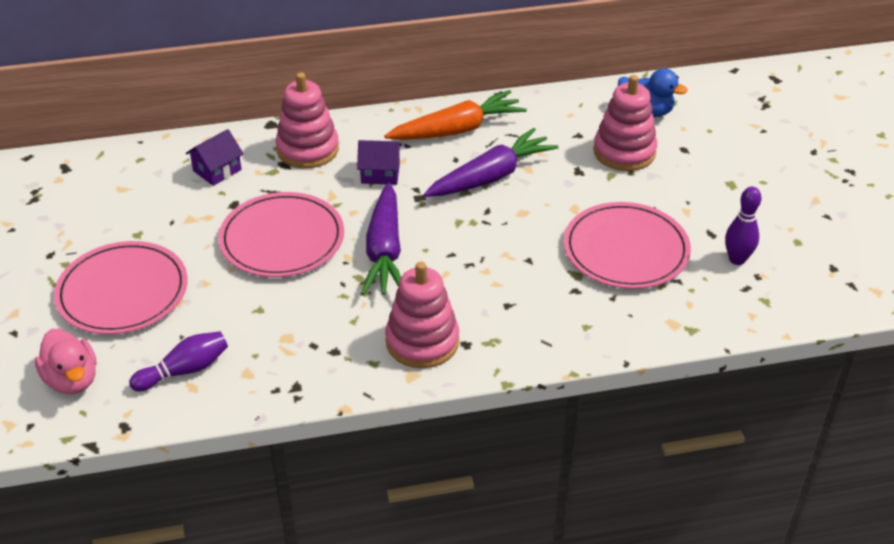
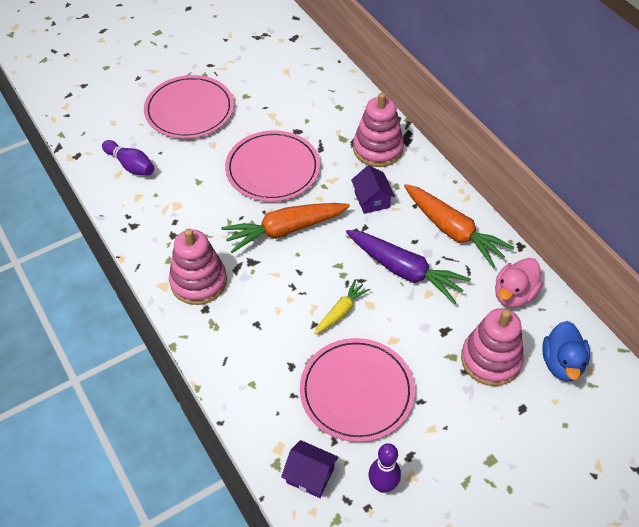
camera: 70 degrees right, 10 degrees up
(72, 380) = (107, 118): pink duck -> pink duck (514, 294)
(217, 170) = (328, 109): purple house -> purple house (310, 475)
(385, 251) = (285, 230): purple carrot -> orange carrot
(521, 236) = (341, 311): none -> yellow carrot

